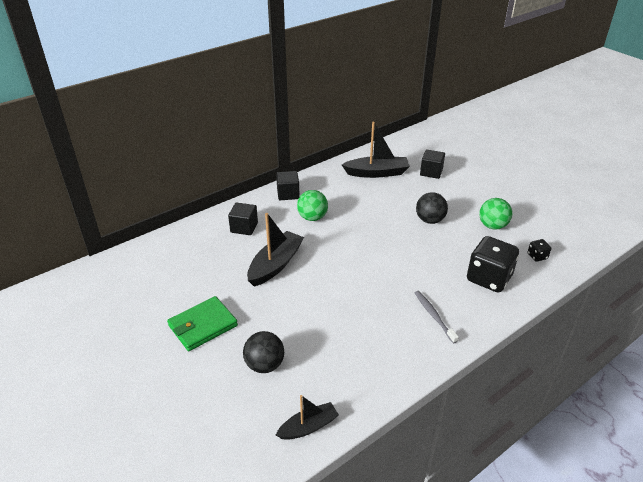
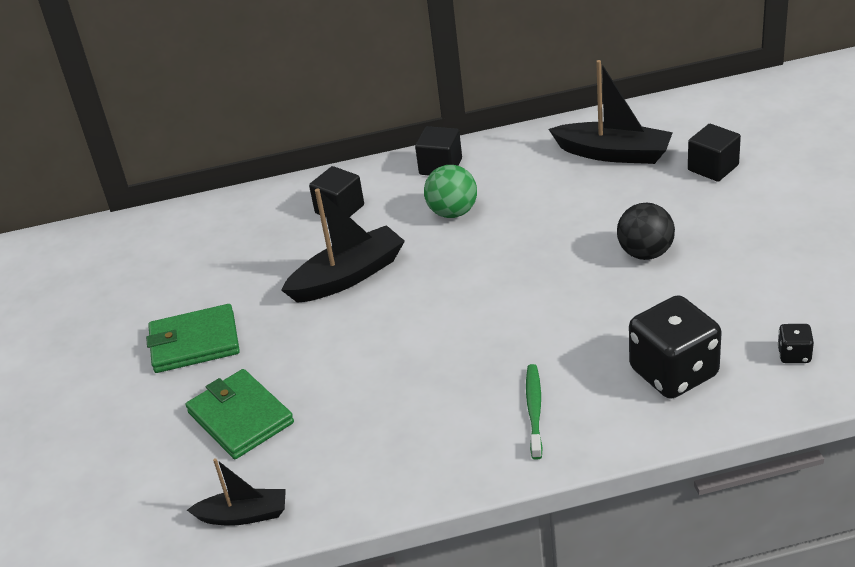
camera: 30 degrees right, 0 degrees up
(265, 365) = (240, 417): black ball -> green wallet
(433, 316) = (534, 410): grey toothbrush -> green toothbrush
(492, 226) = (753, 285): green ball -> none

